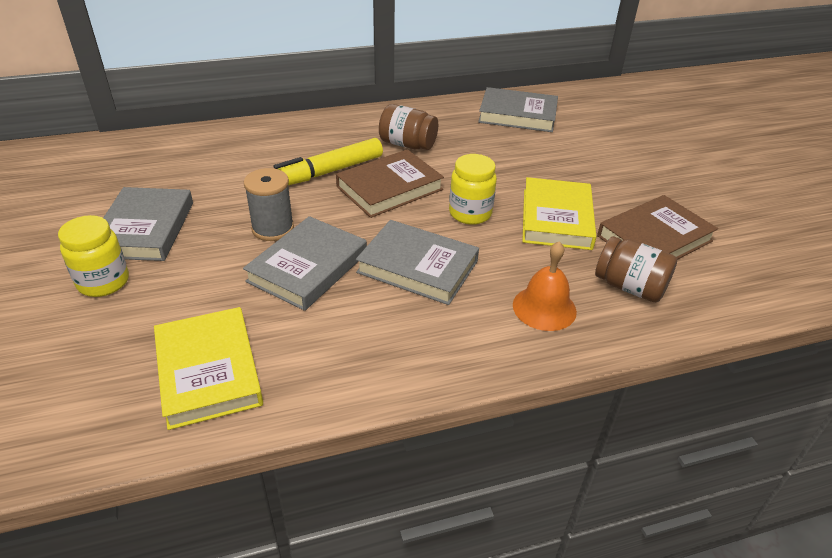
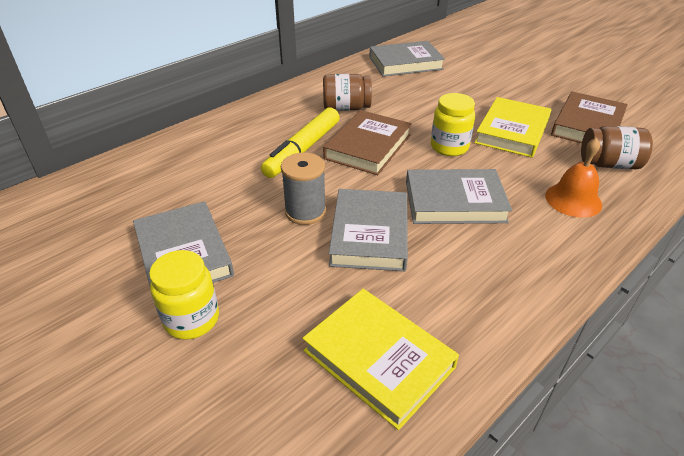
camera: 25 degrees left, 0 degrees up
(556, 218) = (512, 131): yellow book -> yellow book turned 45 degrees clockwise

